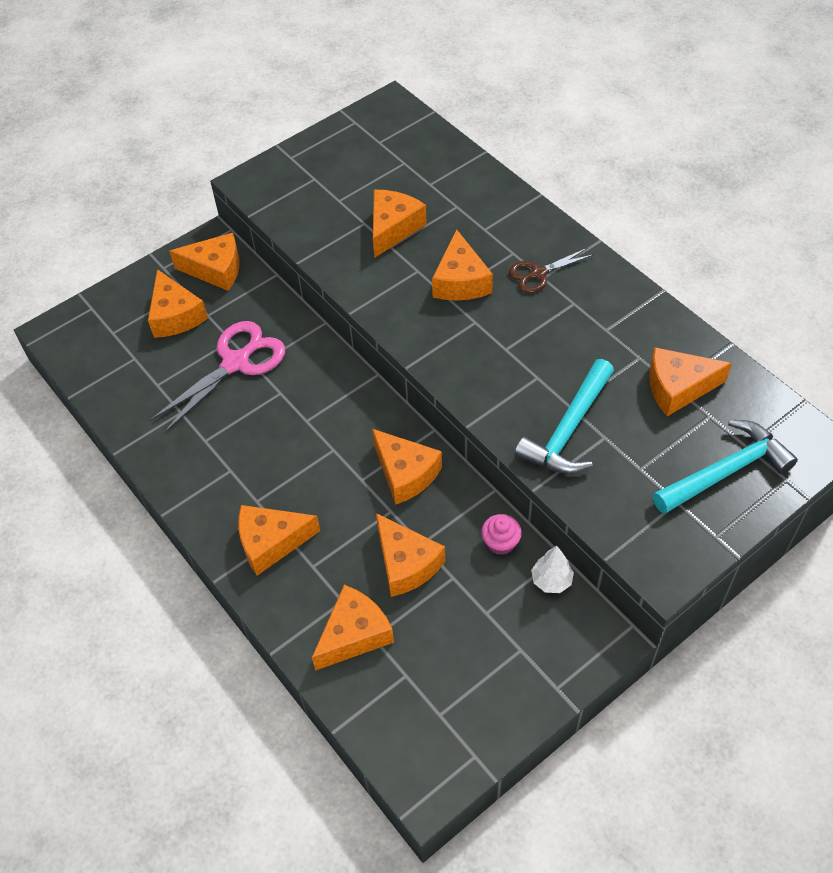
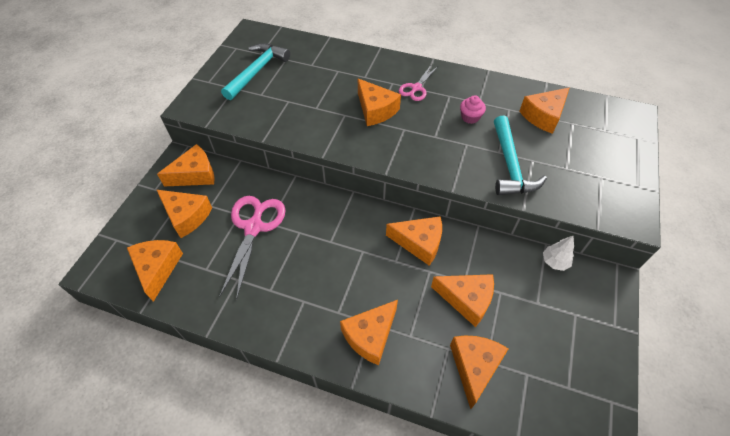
camera: 35 degrees left, 0 degrees up
(393, 228) = (309, 97): orange cheese -> orange cheese (157, 268)
(500, 542) = (508, 255): pink cupcake -> pink cupcake (470, 117)
(538, 273) = (416, 88): brown scissors -> pink scissors
(725, 471) = (608, 148): turquoise hammer -> turquoise hammer (257, 71)

